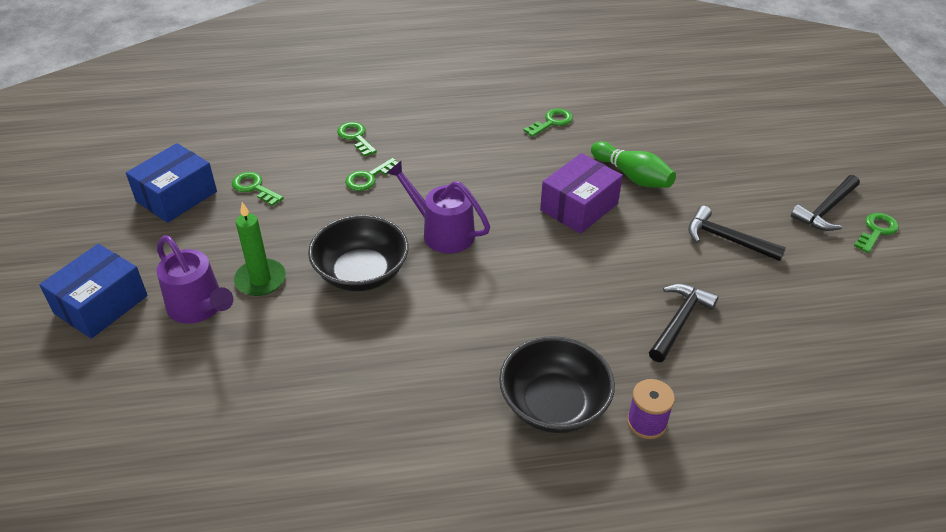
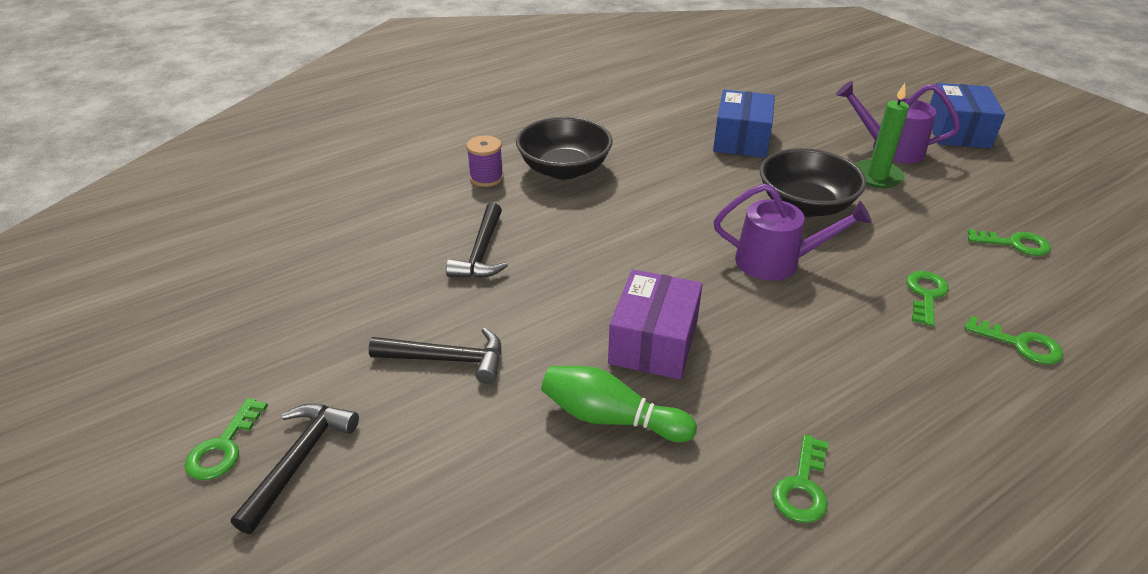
camera: 155 degrees right, 5 degrees down
(176, 196) = (1063, 213): blue box -> blue box (741, 139)

